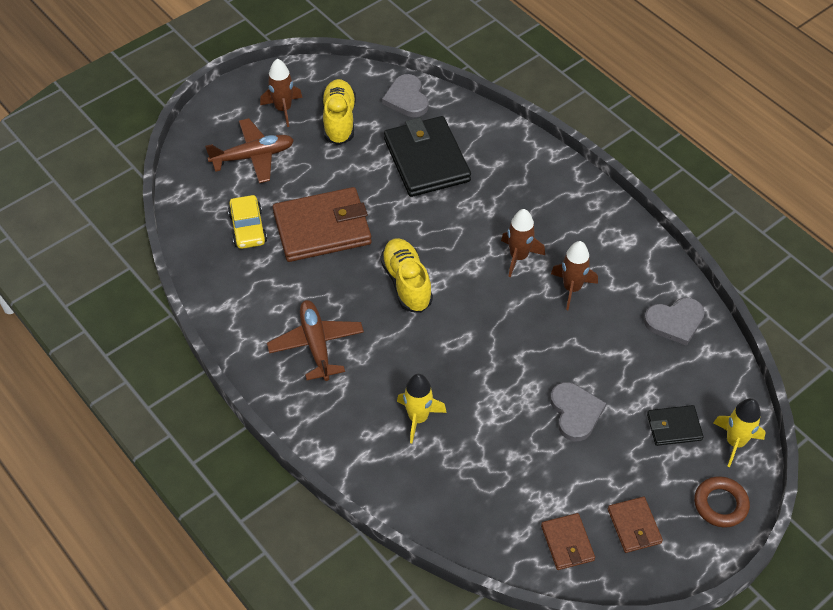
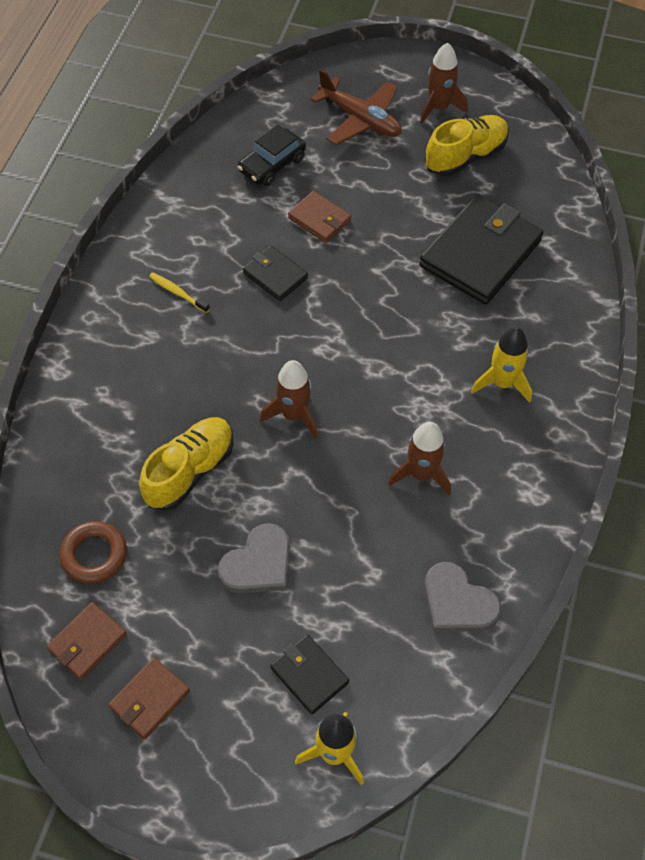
camera: 55 degrees right, 5 degrees up
(248, 228) = (272, 165): yellow car -> black car
(316, 344) = (177, 292): brown plane -> yellow toothbrush
(322, 228) = (319, 219): brown wallet -> brown wallet, size x0.50
(350, 280) = (275, 275): none -> black wallet
(406, 283) = (308, 323): yellow shoe -> yellow shoe (190, 471)
(407, 98) = (546, 193): grey heart -> none
(418, 418) = (151, 424): yellow rocket -> yellow rocket (502, 383)
(518, 257) = (423, 402): brown rocket -> brown rocket (293, 415)
(720, 504) = (237, 779): brown ring -> brown ring (94, 555)

